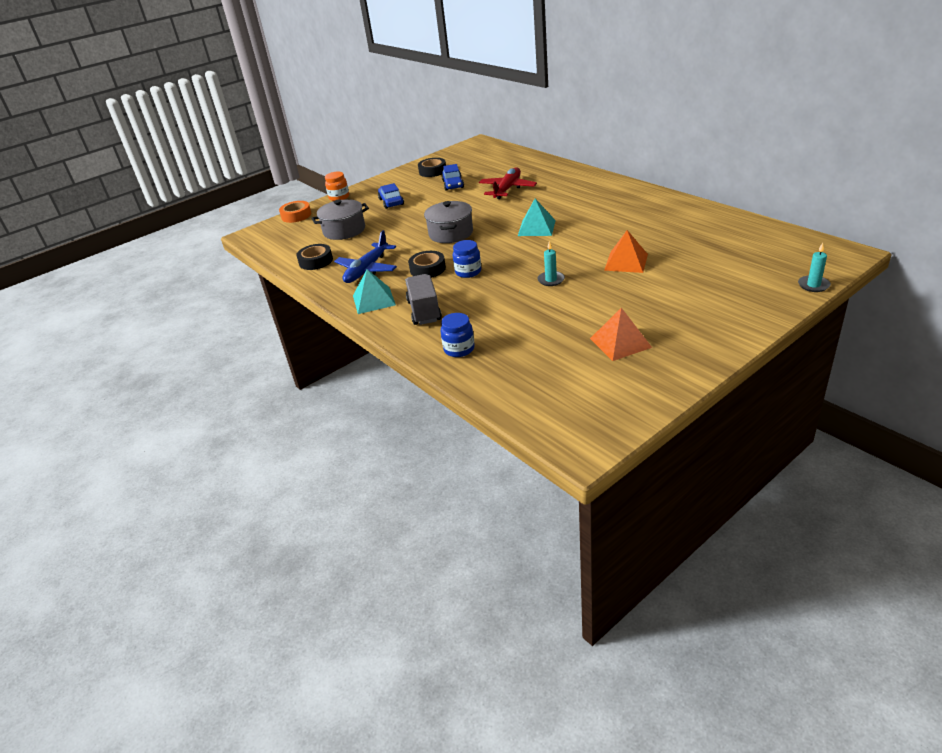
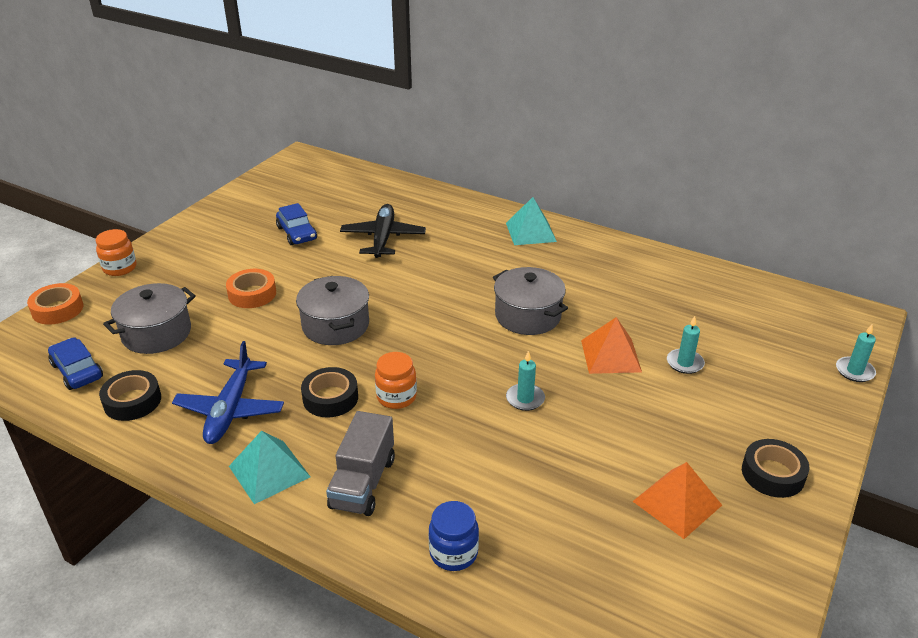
camera: 25 degrees left, 0 degrees up
(391, 202) = (212, 271): blue car -> blue car (77, 371)
(409, 214) = (252, 294): none -> orange tape
(424, 311) = (363, 483): grey truck -> grey truck turned 135 degrees counterclockwise
(432, 171) = (254, 210): black tape -> black tape (772, 474)
(468, 272) = (396, 397): blue jar -> orange jar
(507, 189) = (383, 238): red plane -> black plane
(536, 228) = (458, 305): turquoise pyramid -> turquoise pyramid (530, 232)
(581, 236) = (528, 316): none -> grey pot
(678, 270) = (685, 363): none -> turquoise candle

